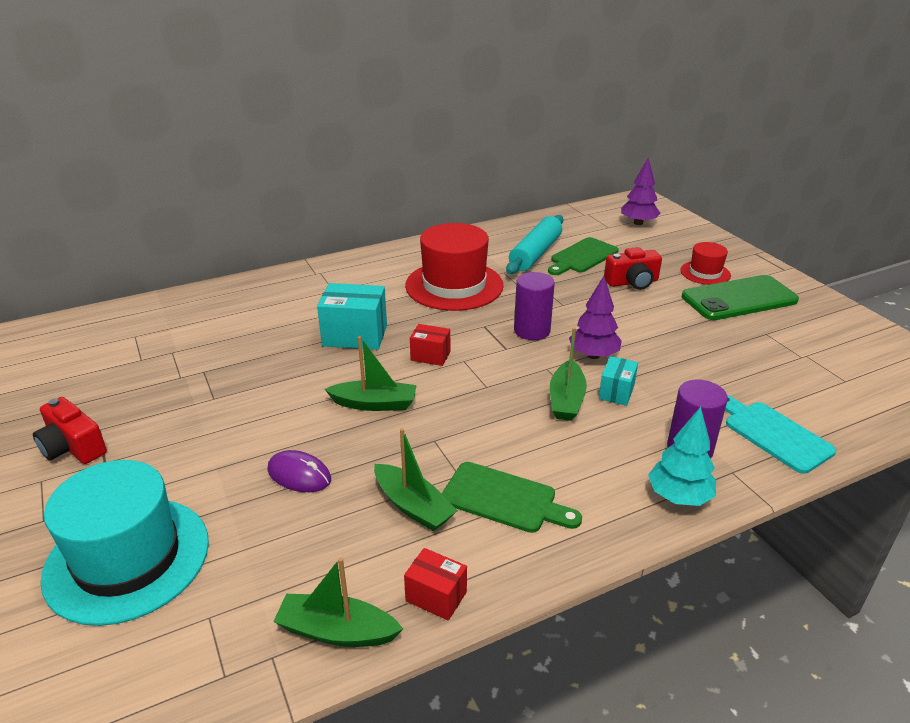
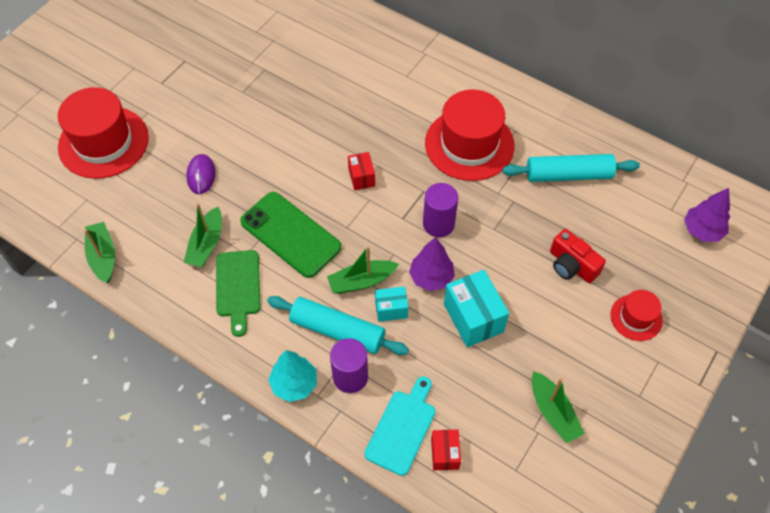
camera: 60 degrees right, 25 degrees up
(73, 447) = (164, 61): red camera -> none
(127, 558) = (103, 142): turquoise hat -> red hat
(355, 336) = (356, 122): turquoise box -> turquoise box (473, 318)
(375, 404) = (288, 175): green boat -> green boat (553, 412)
(436, 596) = (146, 288): red box -> red box (445, 454)
(582, 257) = (590, 211): green cutting board -> none
(621, 438) = (337, 330): none -> turquoise rolling pin
(739, 299) = (604, 358): green phone -> green phone (290, 234)

